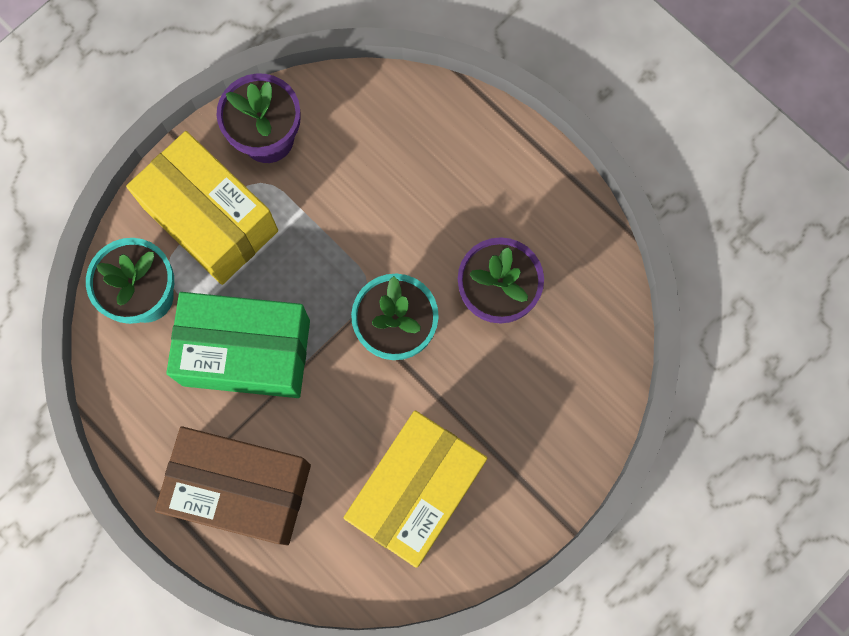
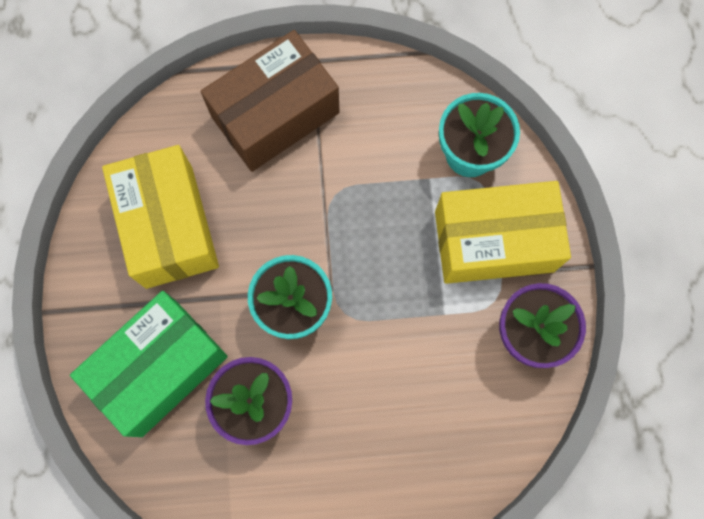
camera: 130 degrees right, 0 degrees up
(246, 352) = (369, 190): green box -> green box (159, 368)

